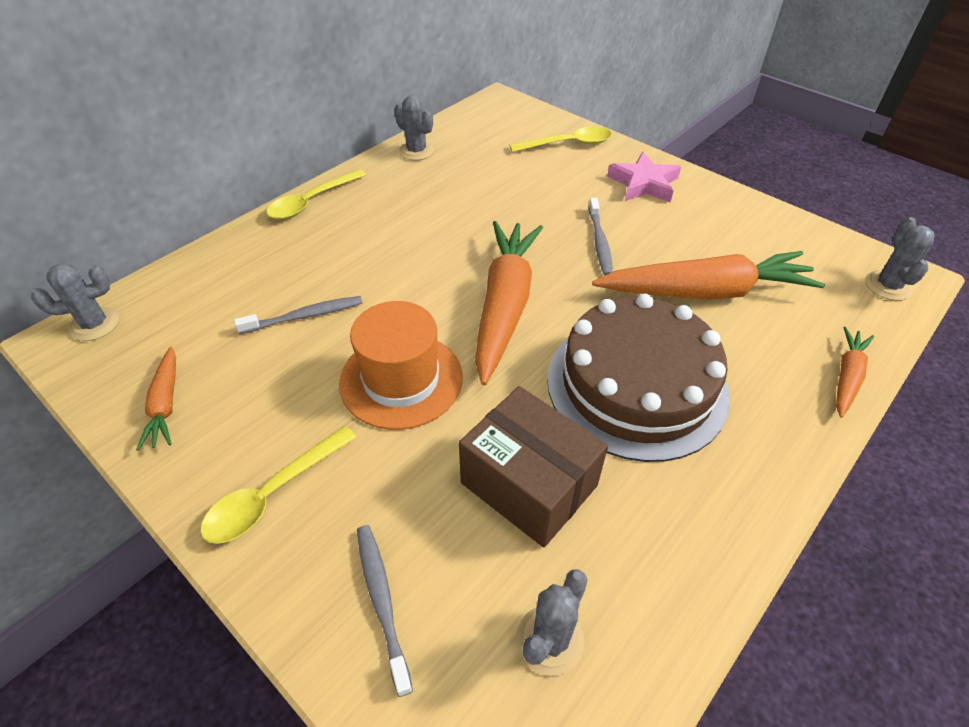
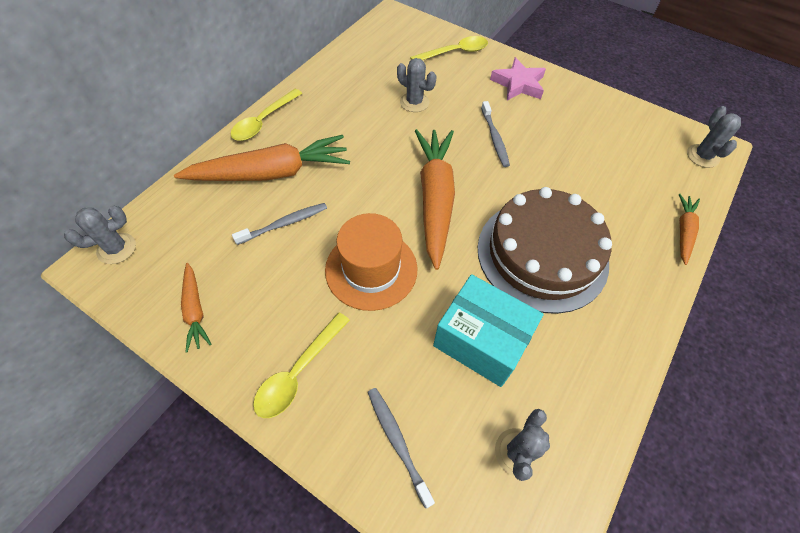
camera: 10 degrees left, 10 degrees up
(416, 151) = (337, 68): grey cactus -> grey cactus (414, 102)
(529, 484) = (481, 341): brown box -> turquoise box
(705, 292) = (578, 173): orange carrot -> orange carrot (271, 173)

